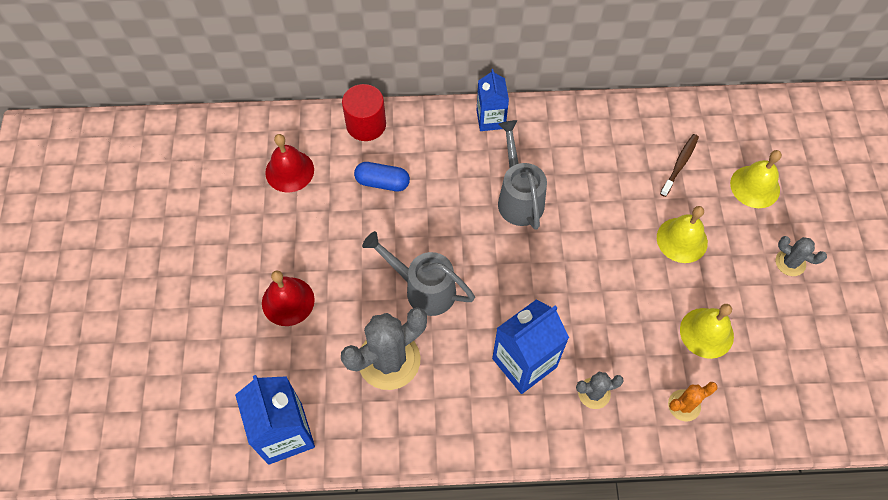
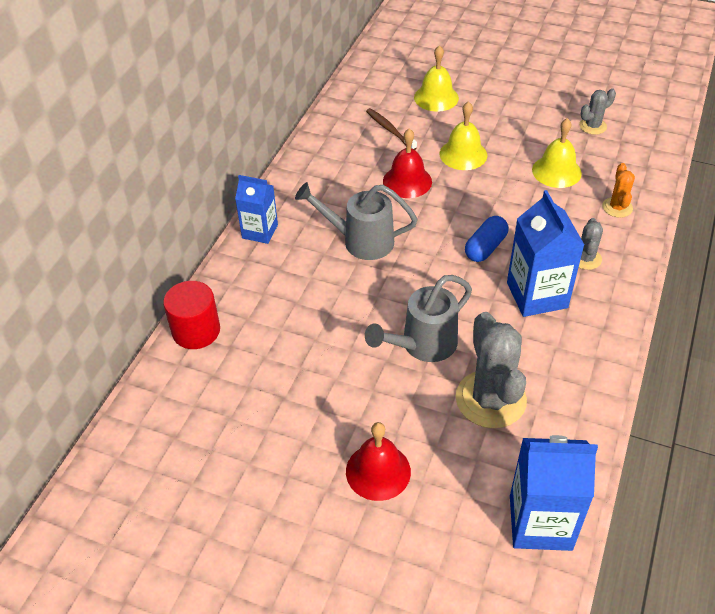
camera: 65 degrees left, 15 degrees down
(289, 171) = (208, 419): red bell -> red bell (407, 181)
(382, 182) = (278, 339): blue capsule -> blue capsule (485, 247)
(790, 262) = (515, 105): grey cactus -> grey cactus (592, 126)

